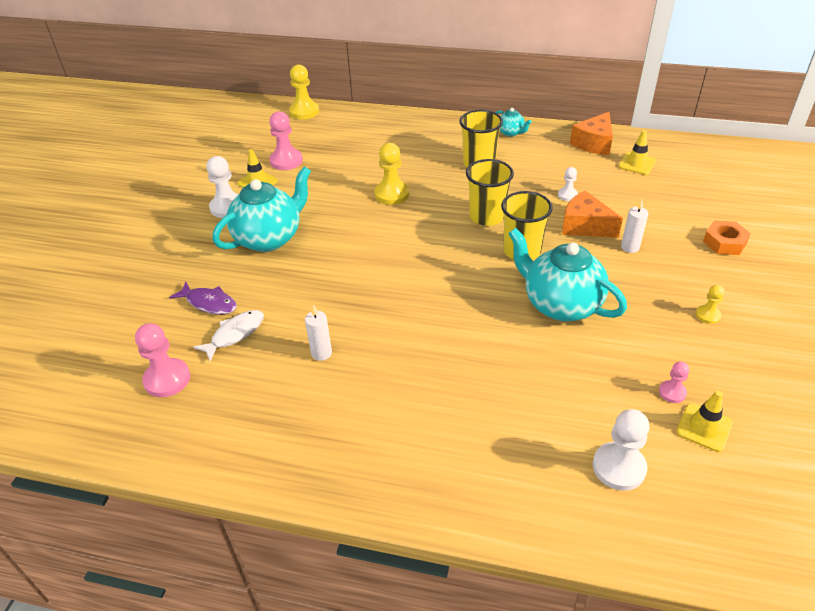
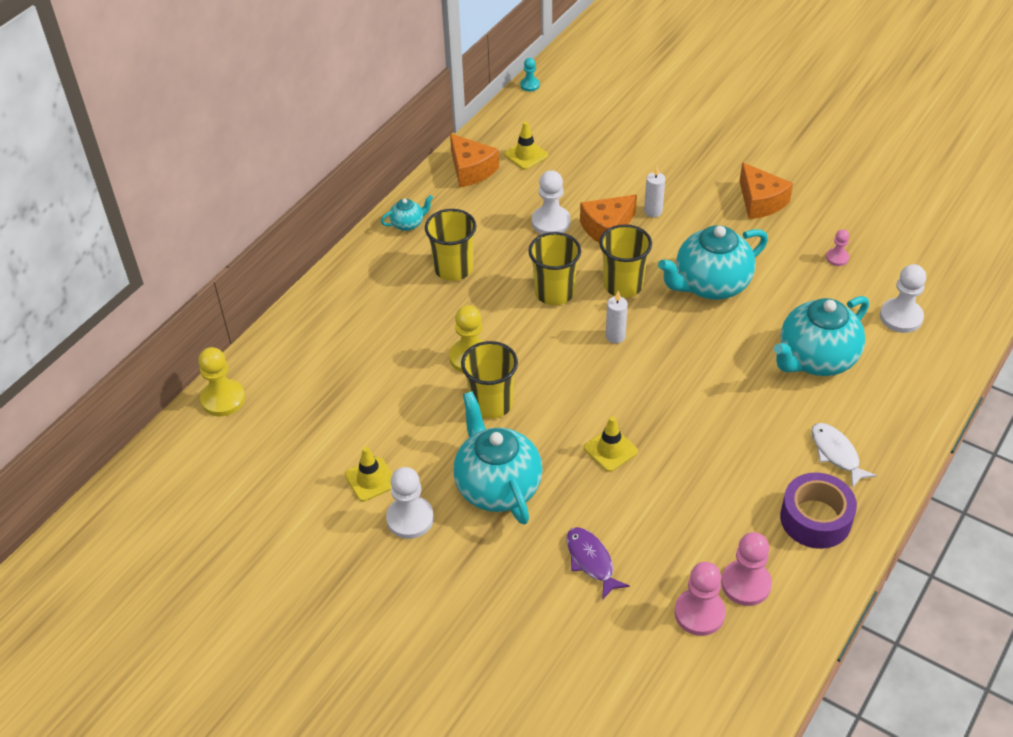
camera: 70 degrees left, 5 degrees up
(209, 303) = (591, 561): purple fish -> purple fish turned 75 degrees counterclockwise
(235, 334) = (652, 544): white fish -> white fish (836, 454)
(286, 161) = (338, 441): pink pawn -> pink pawn (746, 584)
(294, 441) = (815, 519): none -> purple tape
(321, 353) = (709, 475): white candle -> white candle (615, 336)
(350, 215) = (491, 404): none -> yellow cup
(507, 402) = (815, 359): none -> turquoise teapot
(567, 195) = (551, 222): white pawn -> white pawn, size x1.81
(704, 427) = (877, 256): yellow traffic cone -> yellow traffic cone (610, 450)
(708, 315) = (760, 202): yellow pawn -> orange cheese
(724, 242) = (675, 152): orange nut -> none
(725, 144) = (530, 85): none -> turquoise pawn

